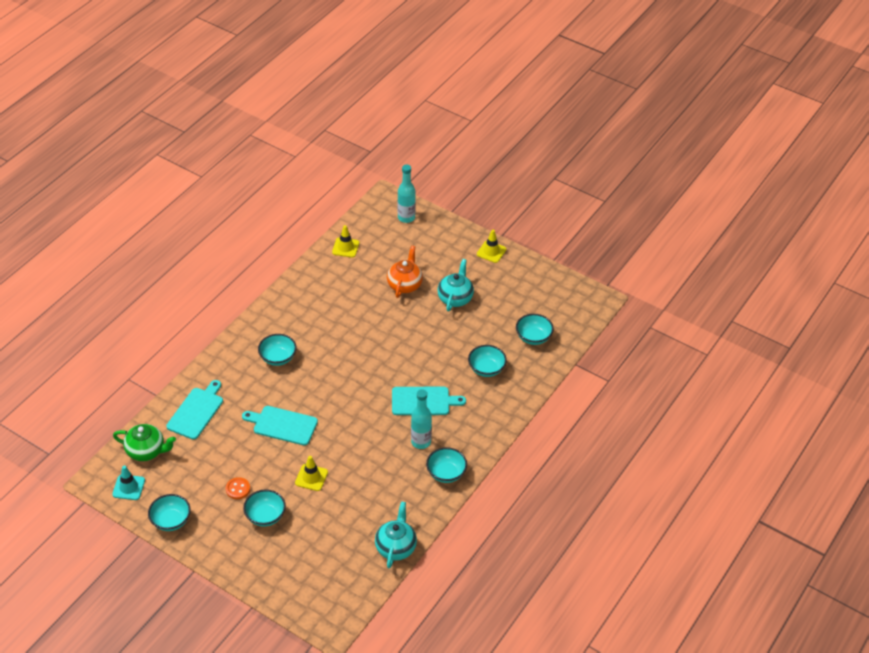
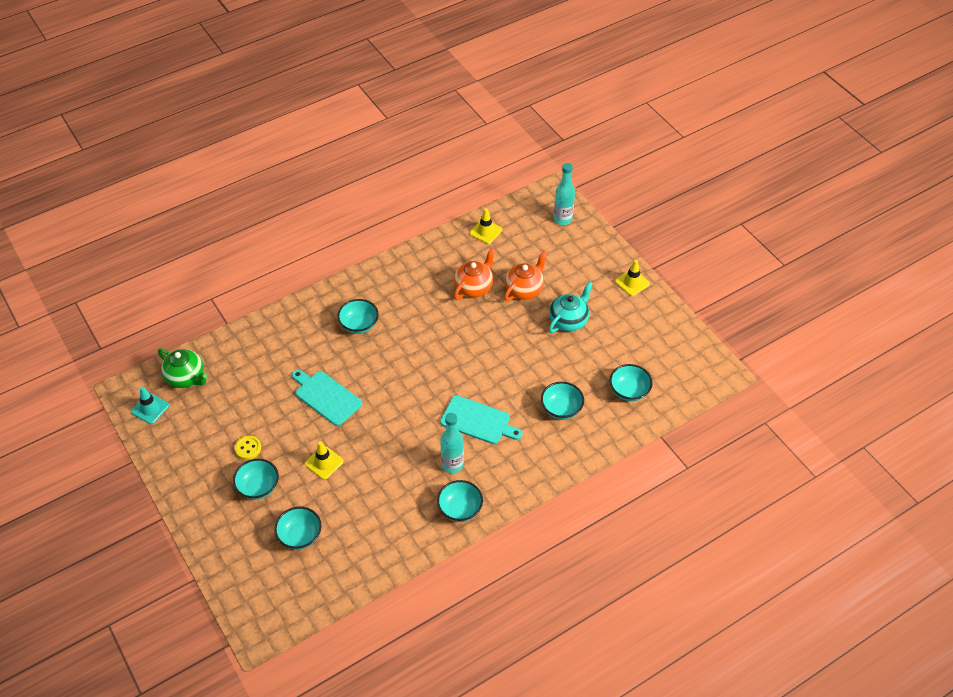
camera: 25 degrees right, 5 degrees up
(171, 521) = (169, 458): turquoise bowl -> turquoise bowl (300, 536)
(196, 411) = (253, 353): turquoise cutting board -> none
(238, 489) = (248, 448): orange button -> yellow button
(361, 296) = (474, 287): none -> orange teapot
(396, 547) = (366, 571): turquoise teapot -> none

